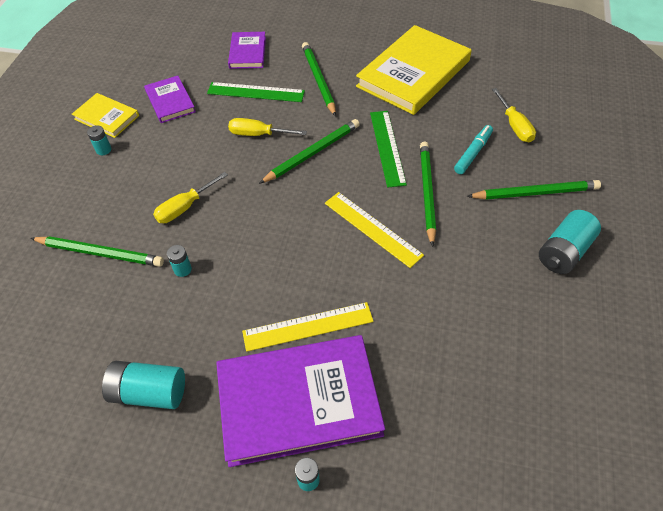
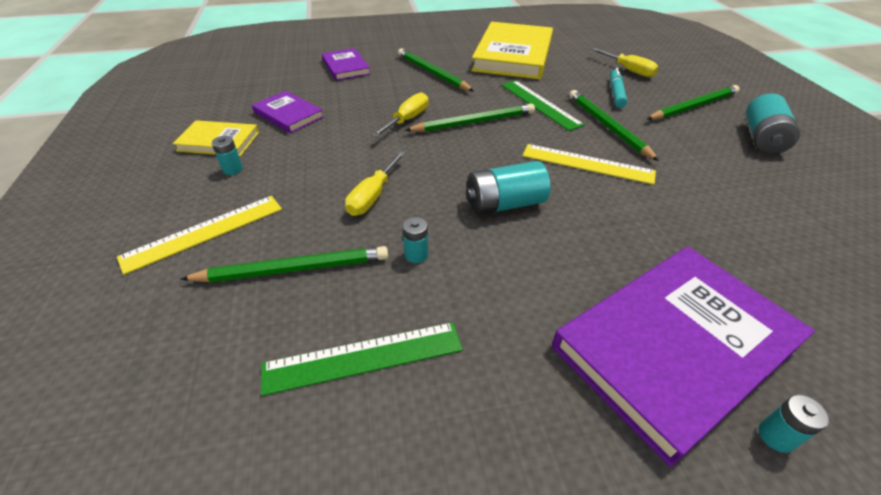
camera: 25 degrees left, 10 degrees down
(149, 392) = (480, 412): turquoise battery -> turquoise battery (504, 204)
(256, 92) = (377, 91): green ruler -> green ruler (363, 357)
(259, 134) = (407, 120): yellow screwdriver -> yellow screwdriver turned 135 degrees clockwise
(308, 326) = (608, 265): yellow ruler -> yellow ruler (204, 232)
(312, 153) = (473, 122): green pencil -> green pencil turned 45 degrees clockwise

